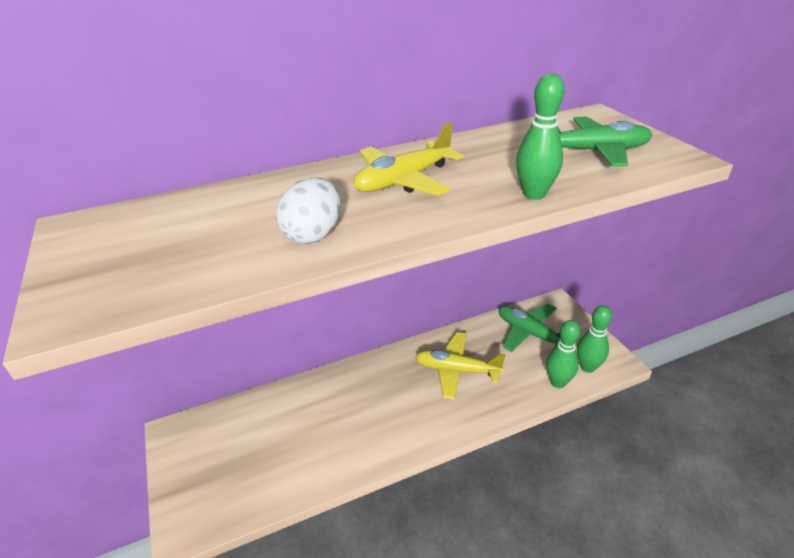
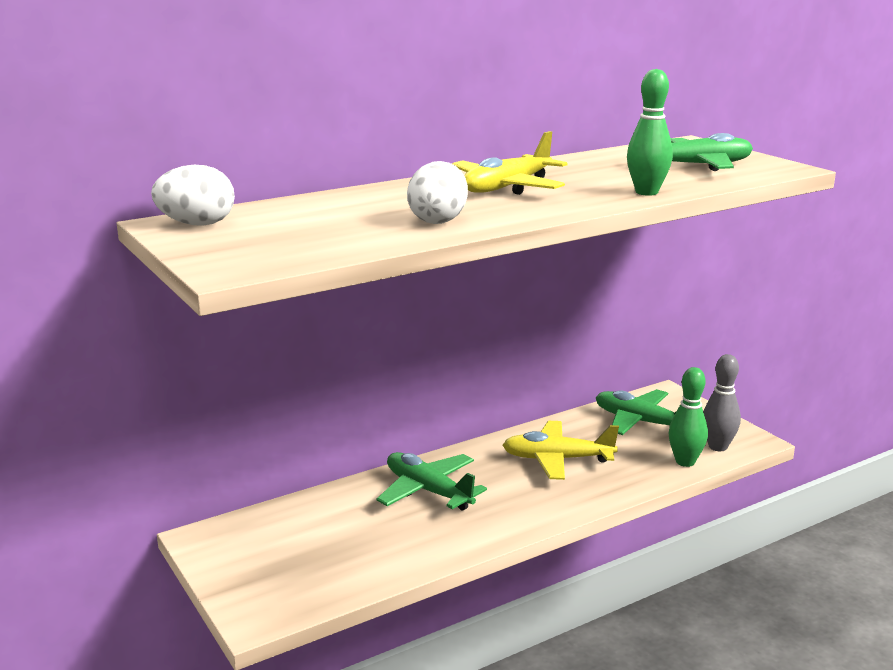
camera: 10 degrees left, 15 degrees down
(96, 229) = (197, 224): none -> white egg
(350, 396) = (428, 491): none -> green plane
(587, 367) = (718, 447): green bowling pin -> grey bowling pin

